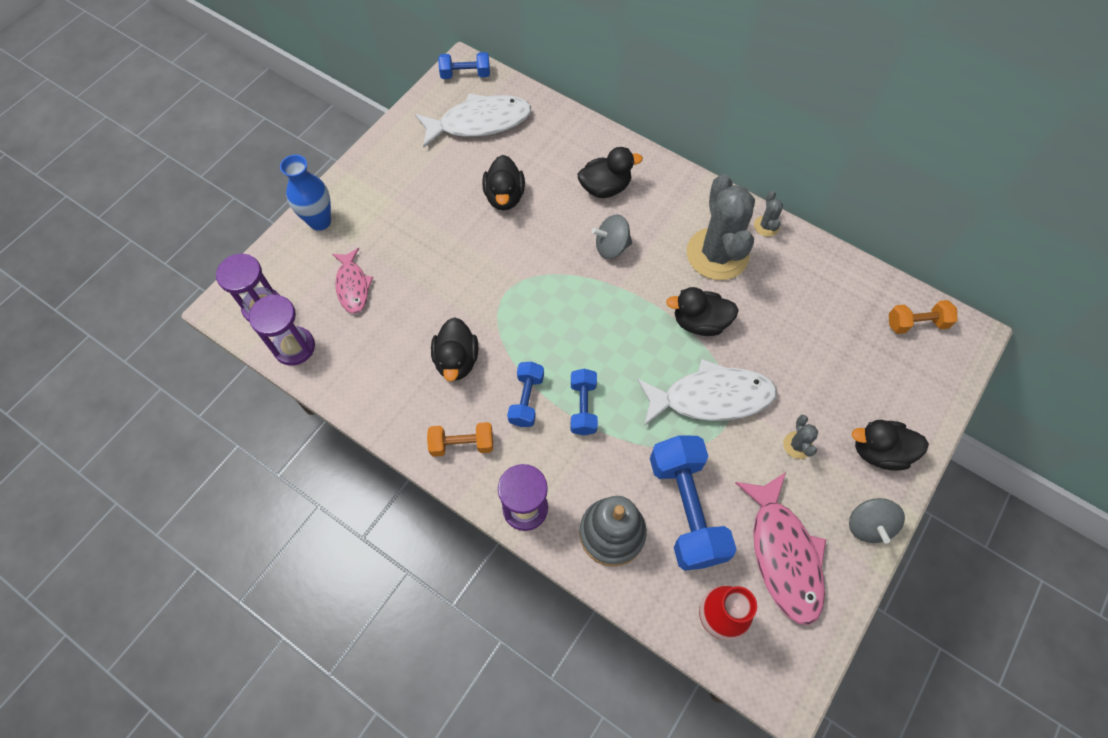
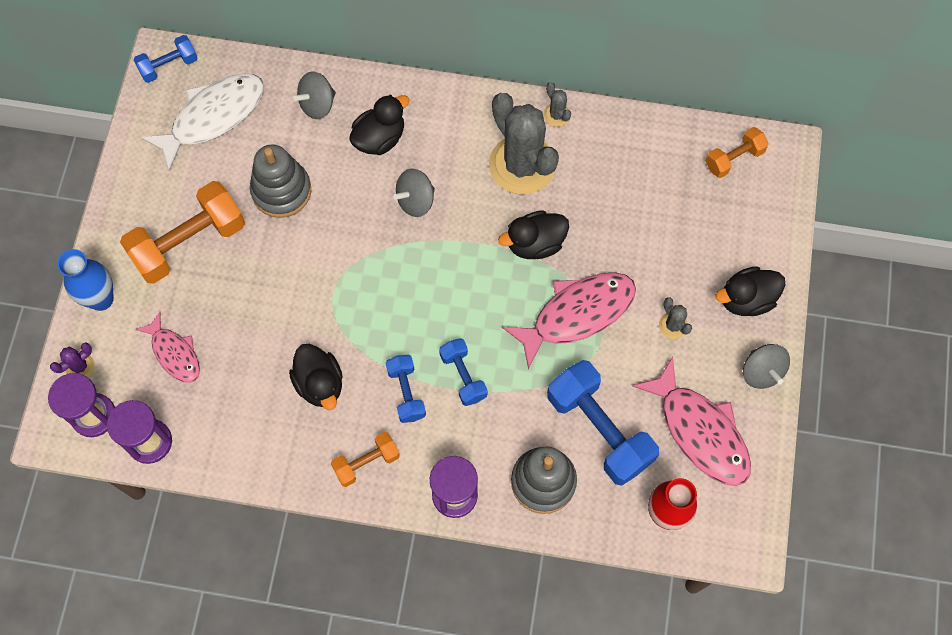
camera: 25 degrees left, 5 degrees up
(274, 265) = (80, 366): none -> purple cactus
(410, 207) = (189, 243): none -> orange dumbbell
(504, 197) = (281, 191): black duck -> grey stacking toy
(567, 144) = (317, 104): none -> grey spinning top
(711, 397) = (577, 314): white fish -> pink fish

